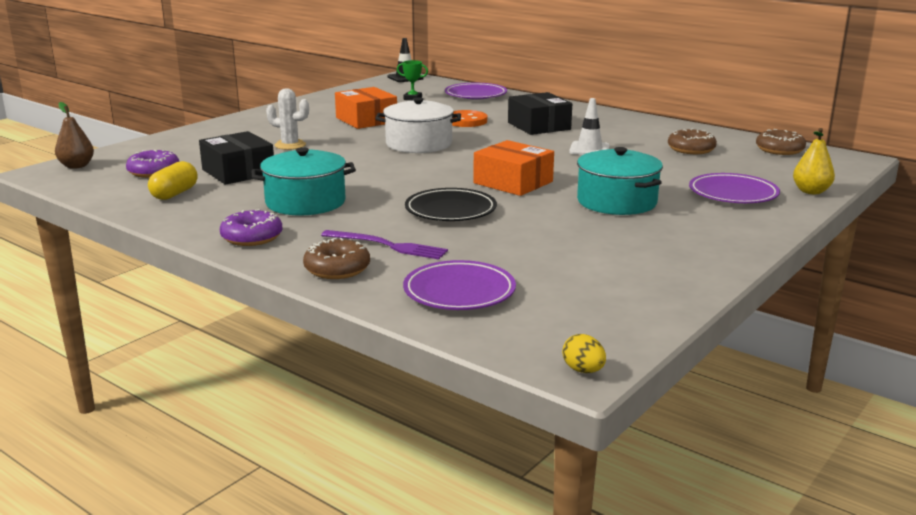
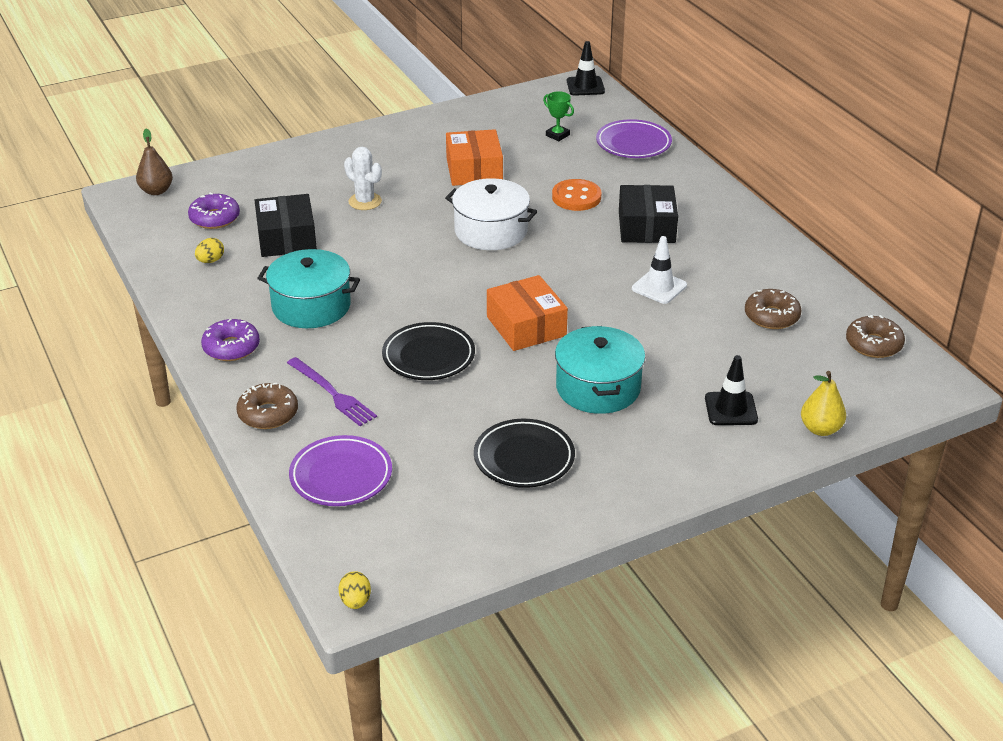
camera: 25 degrees right, 15 degrees up
(175, 194) = (210, 261): yellow capsule -> yellow egg
(612, 248) = (524, 458): none -> black plate
(733, 194) = (731, 409): purple plate -> black traffic cone

